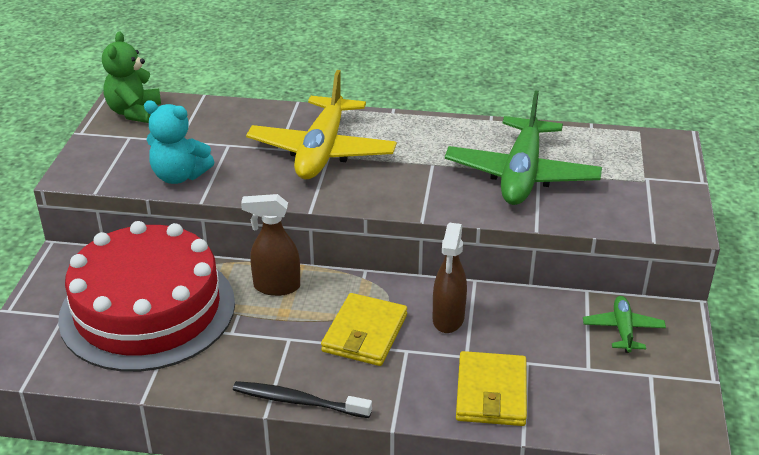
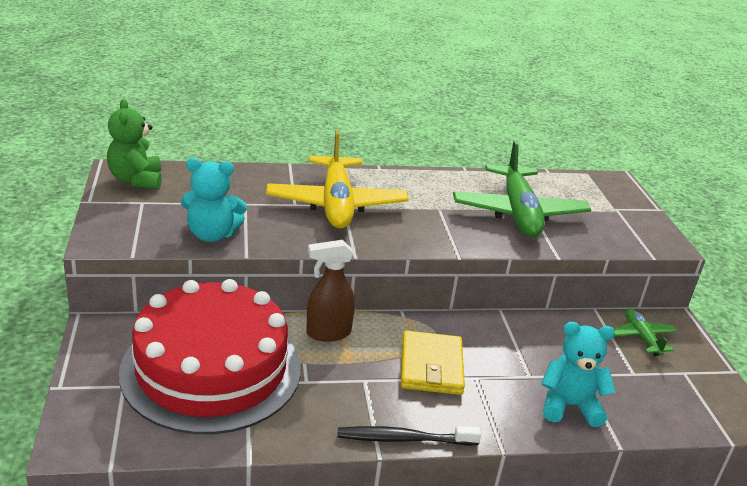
camera: 20 degrees left, 5 degrees down
(448, 319) = (497, 345): brown spray bottle -> none
(491, 392) = (569, 406): yellow wallet -> turquoise teddy bear

